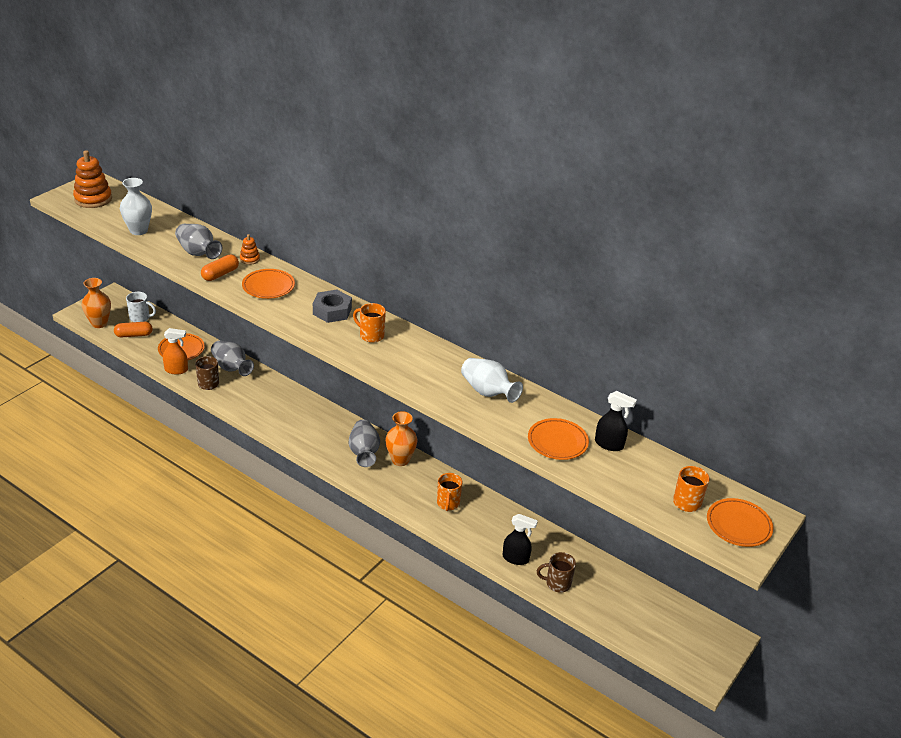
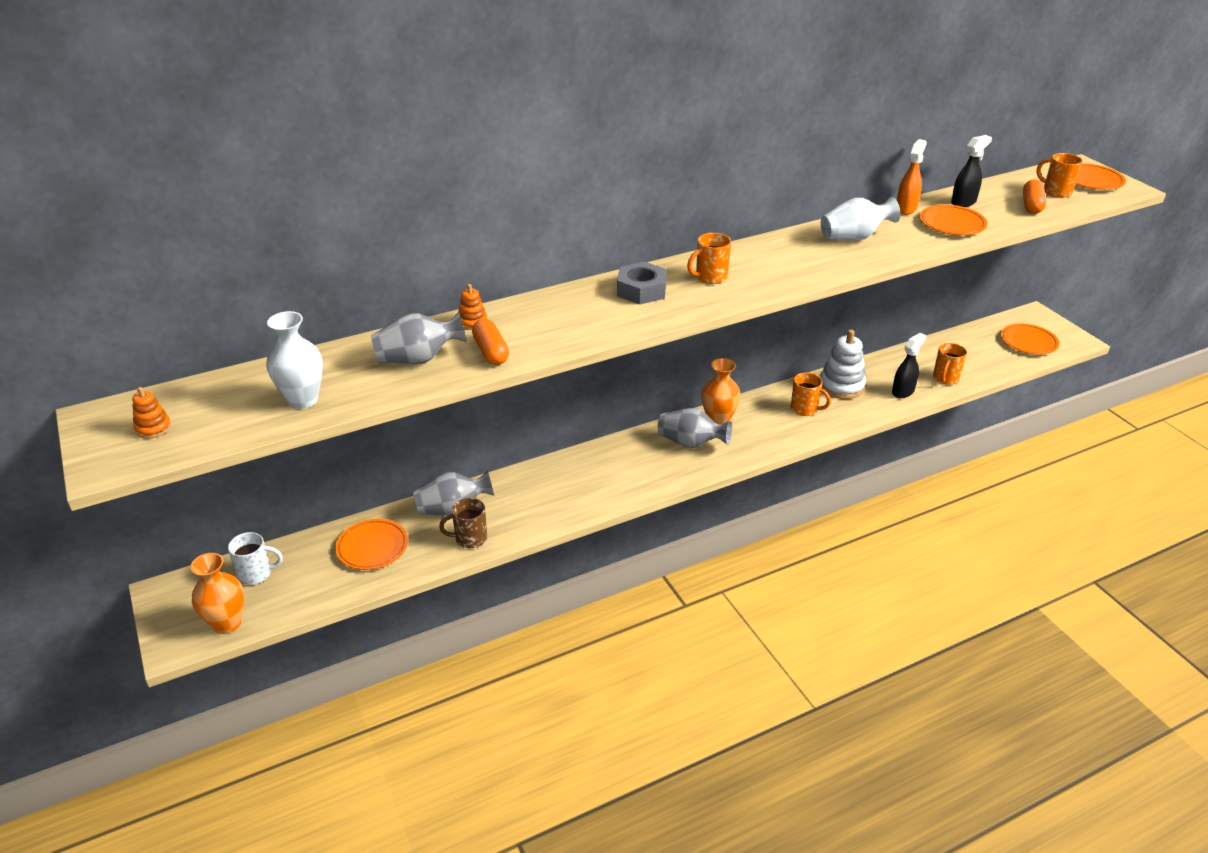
camera: 60 degrees left, 0 degrees up
(93, 199) = (153, 428): orange stacking toy -> orange stacking toy, size x0.51
(134, 335) = (293, 590): orange capsule -> orange capsule (1031, 205)
(140, 318) = (256, 574): white mug -> white mug turned 45 degrees clockwise
(176, 370) = (416, 563): orange spray bottle -> orange spray bottle (906, 208)
(268, 286) = (552, 321): orange plate -> orange plate (1028, 342)
(496, 519) = (841, 386): none -> white stacking toy
(557, 583) = (945, 378): brown mug -> orange mug

